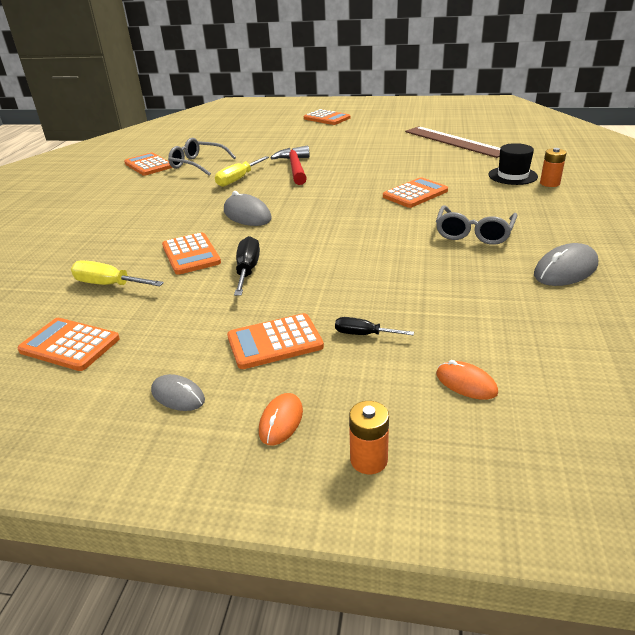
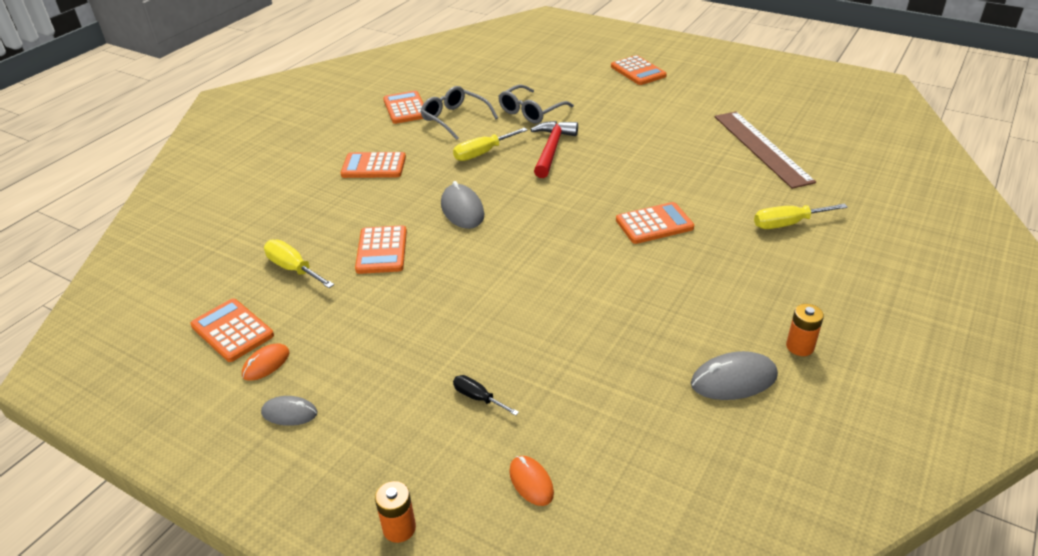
camera: 20 degrees right, 5 degrees up
(178, 395) = (289, 413): grey mouse -> grey mouse turned 45 degrees counterclockwise
(247, 270) = (421, 286): black screwdriver -> none
(275, 342) = (396, 381): orange calculator -> orange calculator (374, 166)
(281, 421) = (354, 466): orange mouse -> orange mouse (266, 364)
(474, 233) = (675, 300): grey glasses -> grey glasses (531, 112)
(512, 176) = (787, 224): black hat -> yellow screwdriver
(549, 183) = (822, 248): orange battery -> orange battery (800, 347)

